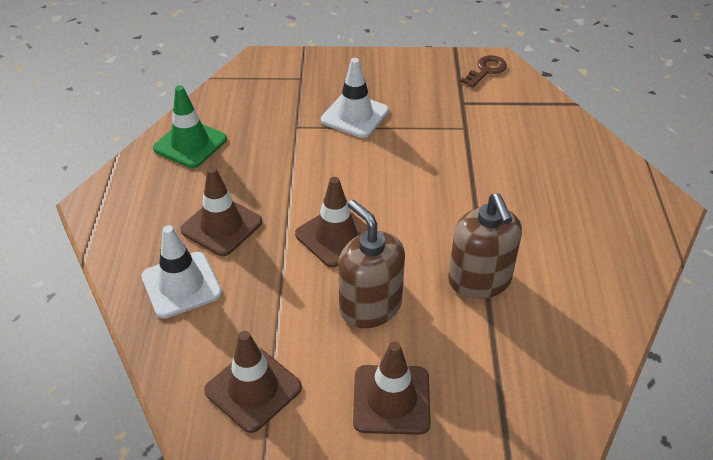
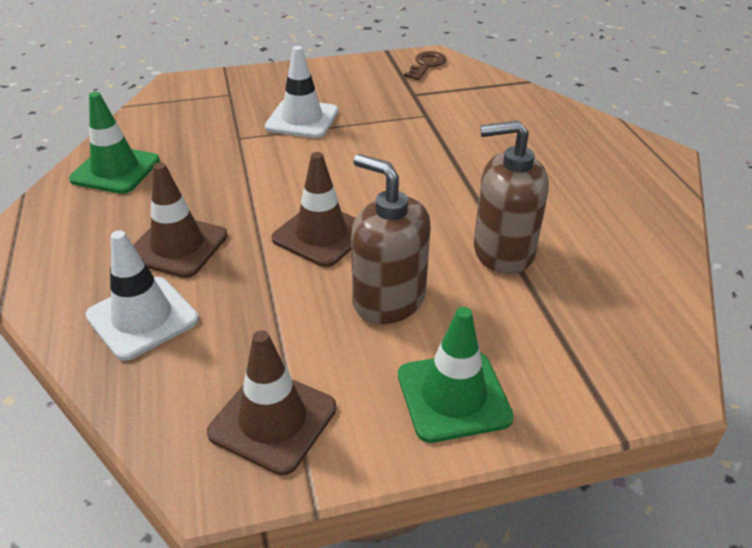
camera: 15 degrees left, 5 degrees down
(391, 399) = (453, 396): brown traffic cone -> green traffic cone
(479, 280) = (503, 251): brown soap dispenser -> brown soap dispenser turned 120 degrees clockwise

